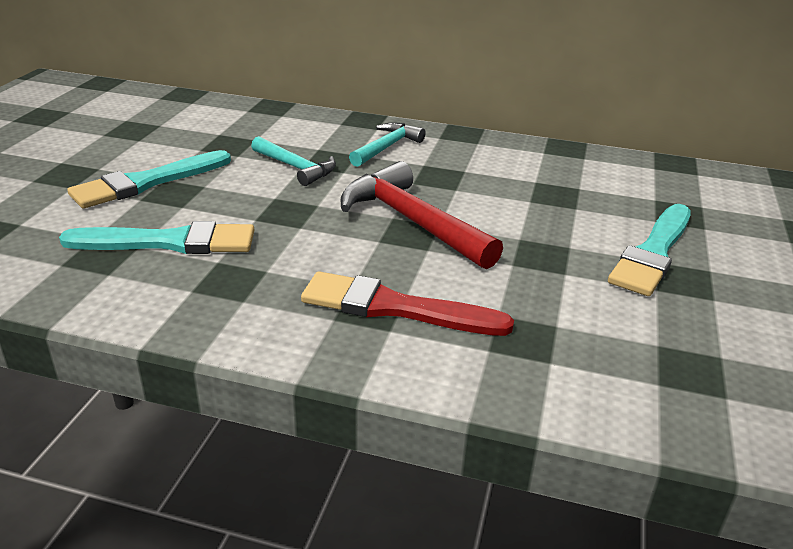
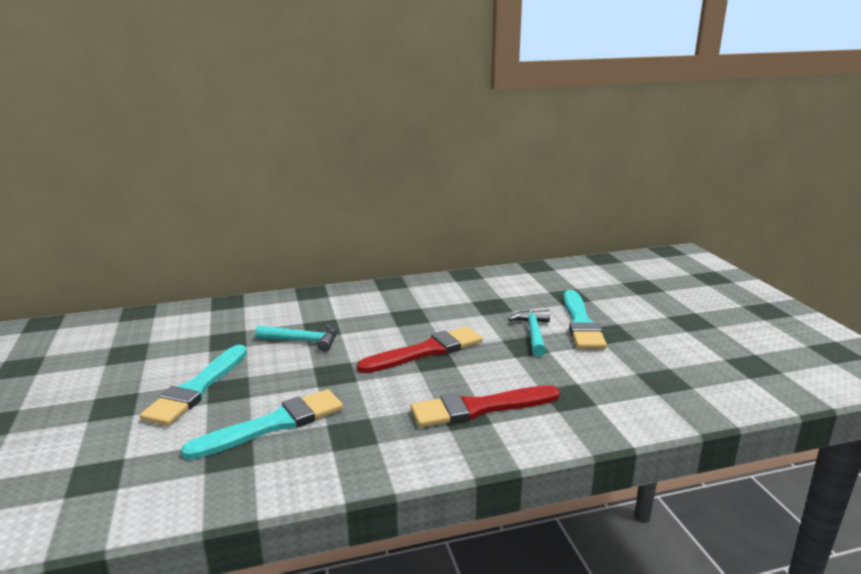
camera: 30 degrees left, 10 degrees down
(387, 147) = (351, 307): turquoise hammer -> turquoise hammer (533, 333)
(412, 221) = (426, 351): red hammer -> red brush

